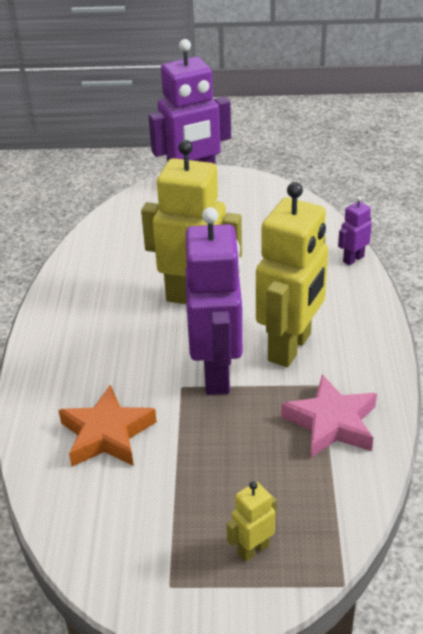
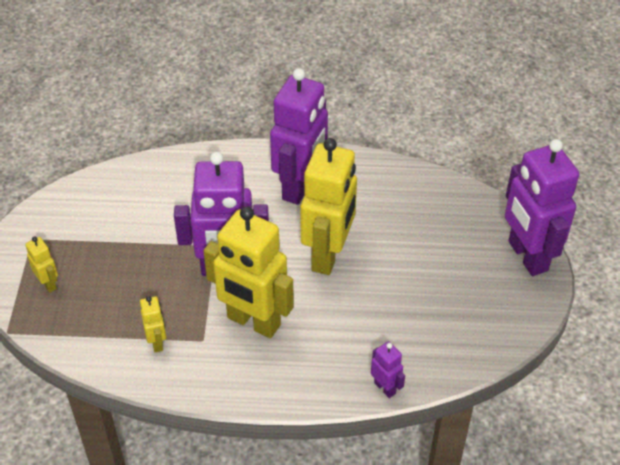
camera: 90 degrees right, 10 degrees up
(92, 323) = (300, 187): none -> purple robot
(107, 434) = (171, 202): orange star -> none
(331, 423) = (157, 342): pink star -> yellow robot

